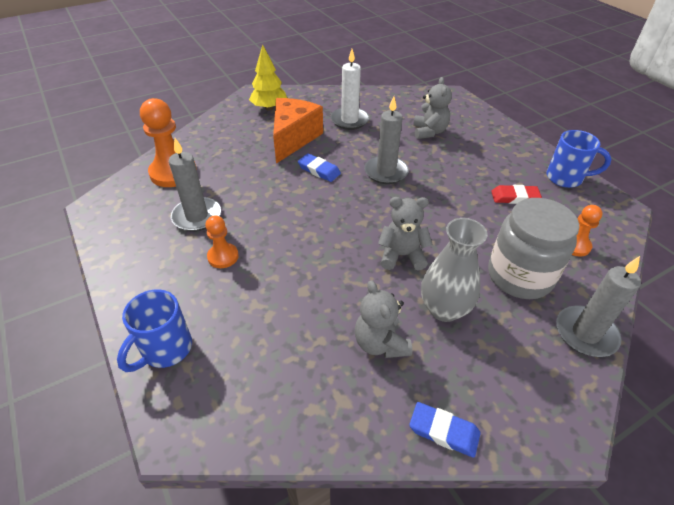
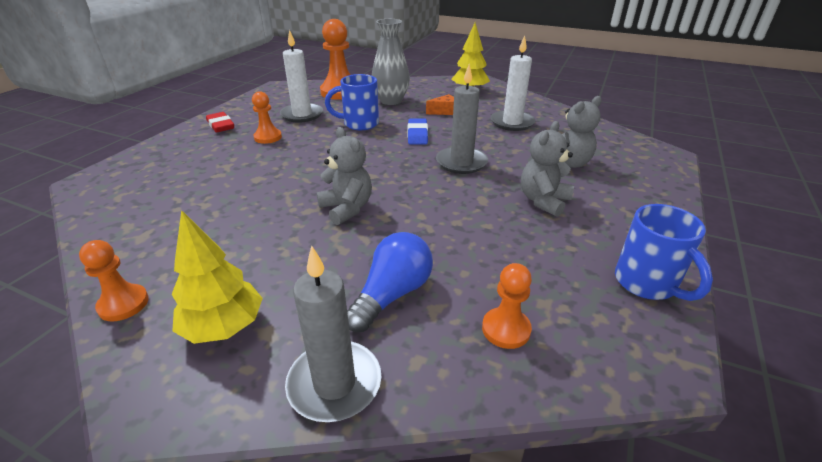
camera: 55 degrees right, 10 degrees down
(165, 350) = (160, 152): blue mug -> blue mug (359, 124)
(197, 216) = (302, 115): grey candle -> white candle
(293, 138) = (444, 112): orange cheese -> orange cheese, size x0.43
(380, 343) = (219, 233): grey teddy bear -> grey teddy bear (543, 201)
(443, 431) = (123, 304): blue eraser -> orange pawn
(444, 309) = (291, 256): grey vase -> grey vase (391, 101)
(507, 372) = (224, 327): none -> yellow tree
(514, 197) = (537, 251): red eraser -> red eraser (221, 125)
(519, 276) = (392, 294): grey jar -> blue light bulb

